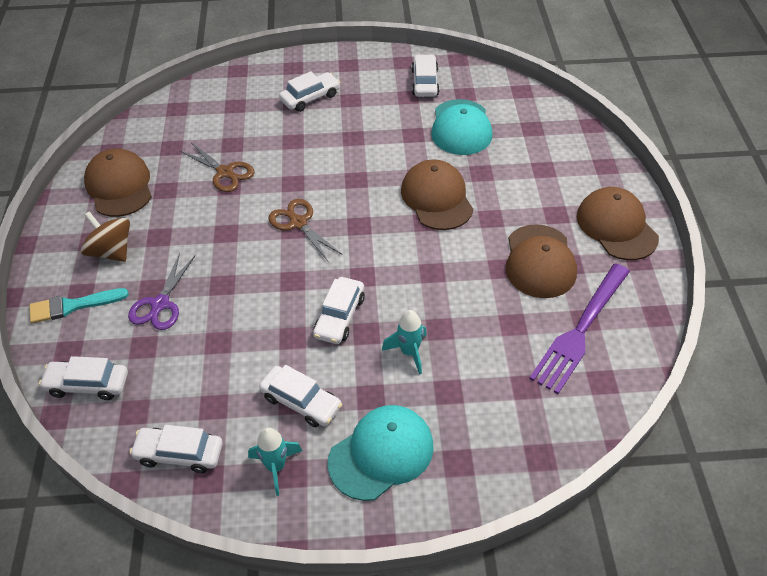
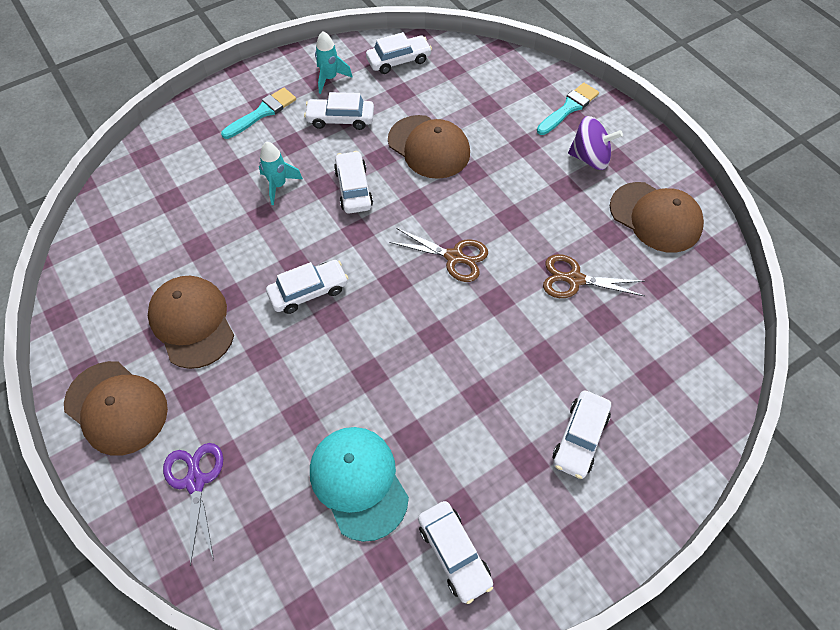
camera: 150 degrees right, 10 degrees up
(87, 384) = (499, 69): white car -> white car (308, 291)
(111, 251) = (589, 158): brown spinning top -> purple spinning top
(160, 304) = (505, 137): purple scissors -> purple scissors (195, 481)
(381, 453) = (262, 112): turquoise cap -> turquoise brush
(437, 198) = (333, 352): brown cap -> brown cap (429, 147)
(580, 330) = (133, 267): purple fork -> none

